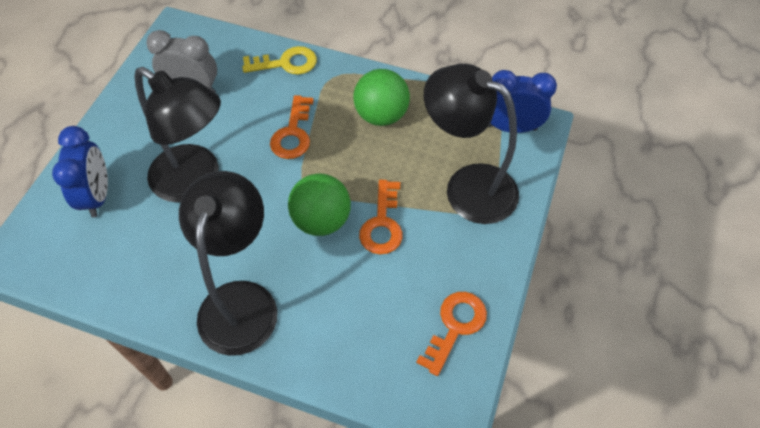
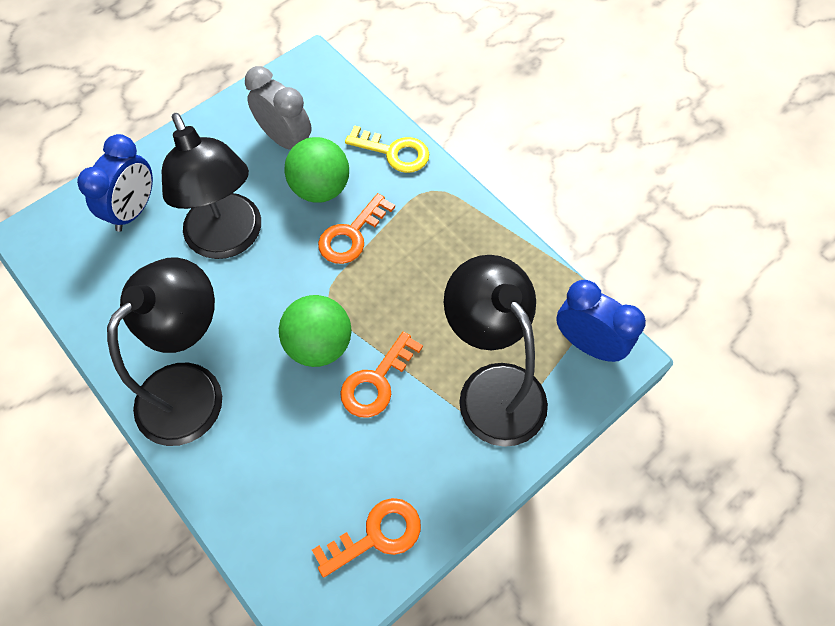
camera: 30 degrees right, 5 degrees up
(381, 115) = (454, 259): green ball -> green ball (320, 189)

